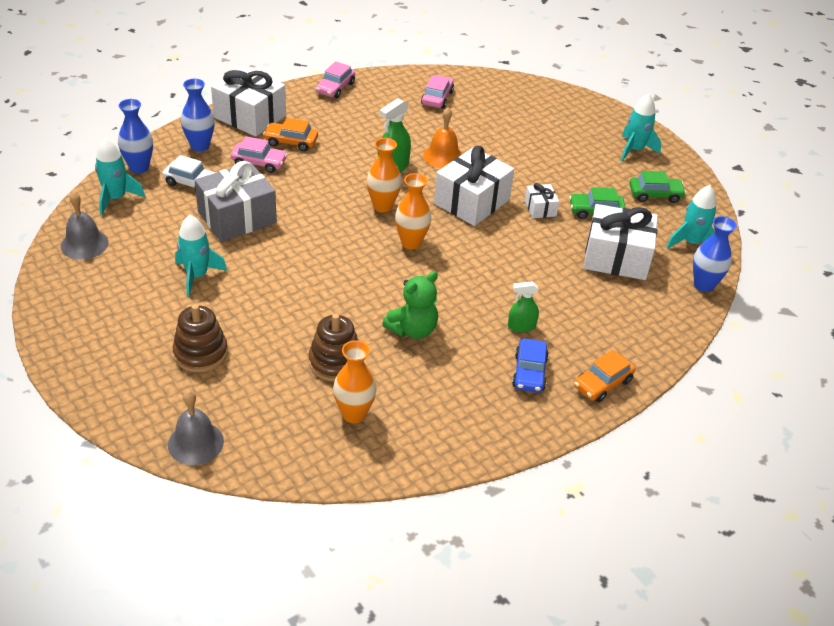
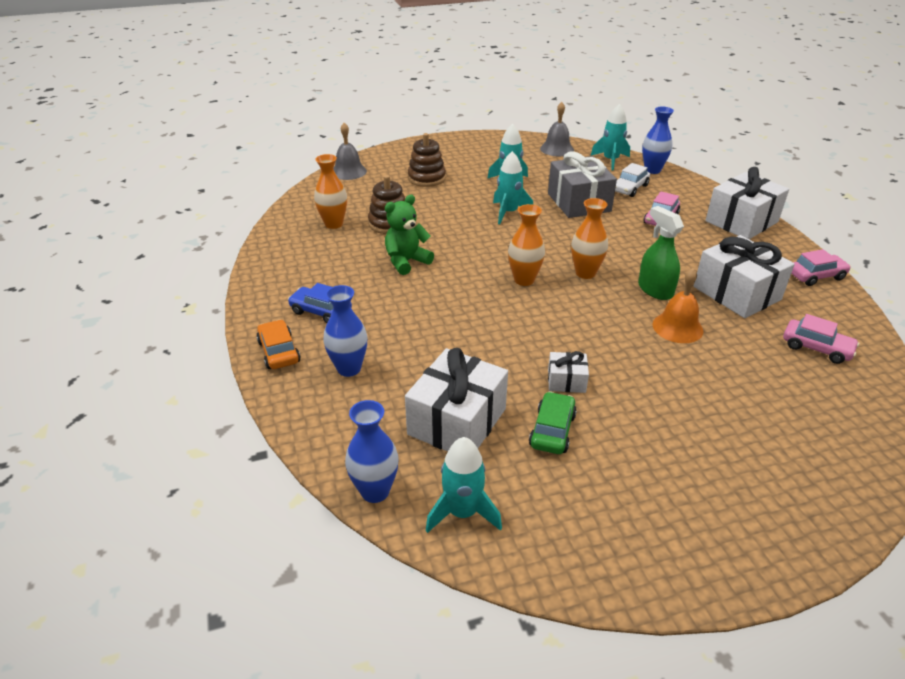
camera: 110 degrees right, 5 degrees down
(200, 146) = (686, 195): blue vase -> blue vase (349, 368)
(291, 142) = (698, 238): orange car -> none
(335, 88) = (815, 276): pink car -> pink car turned 120 degrees clockwise
(413, 330) = (406, 261): green teddy bear -> green teddy bear turned 75 degrees clockwise
(472, 202) = (586, 331): white gift -> white gift (736, 293)
(521, 326) = (380, 320): green spray bottle -> none
(634, 150) = (709, 529): turquoise rocket -> turquoise rocket (508, 212)
(655, 195) = (583, 511): green car -> none

